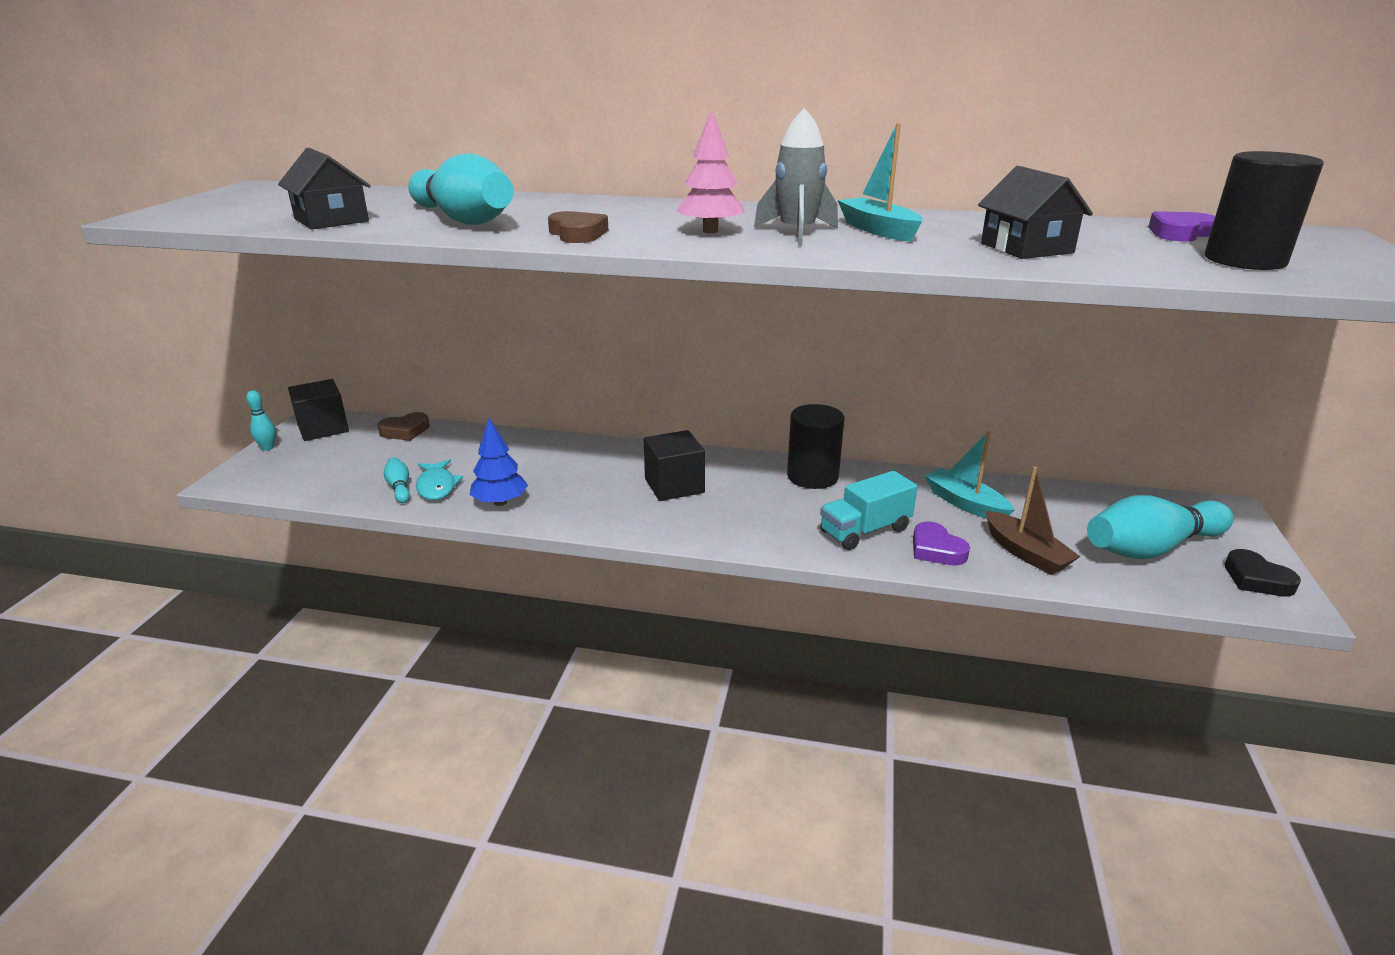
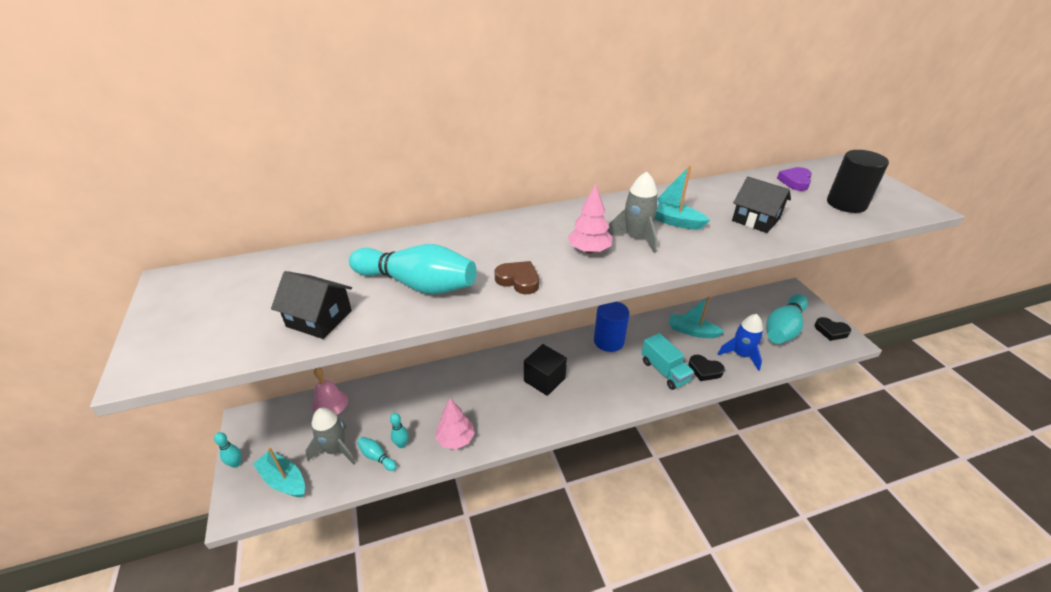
camera: 30 degrees left, 10 degrees up
(293, 474) = (284, 480): none -> turquoise boat
(323, 428) = (262, 426): black cube -> none
(367, 468) = (336, 450): none -> grey rocket
(405, 431) = (330, 403): brown heart -> pink bell
(437, 486) = (401, 444): turquoise fish -> turquoise bowling pin
(500, 502) = (456, 439): blue tree -> pink tree
(812, 476) = (608, 341): black cylinder -> blue cylinder
(865, 530) = (664, 371): turquoise truck -> turquoise truck turned 60 degrees counterclockwise
(936, 549) = (704, 370): purple heart -> black heart
(1025, 553) = (741, 355): brown boat -> blue rocket

